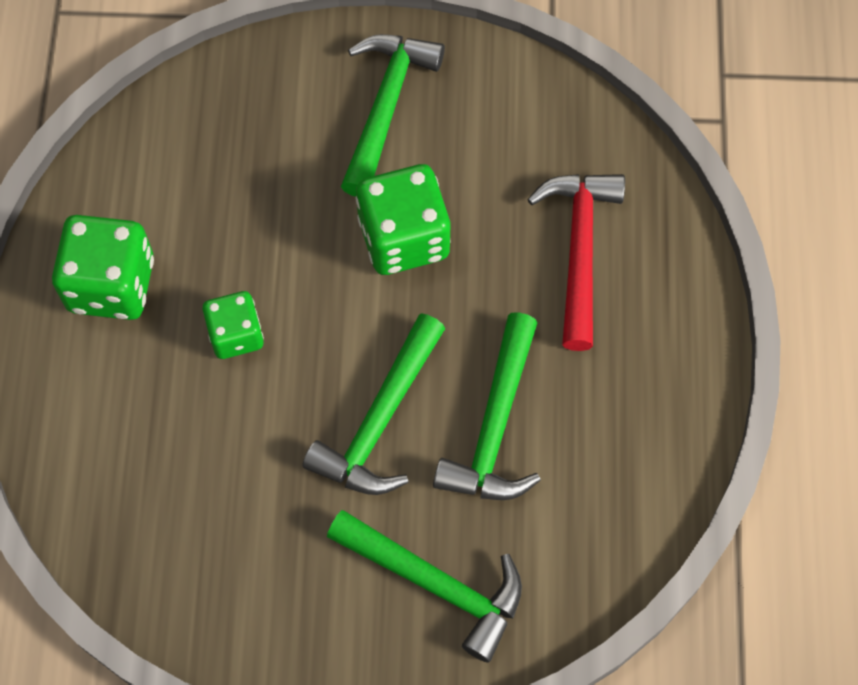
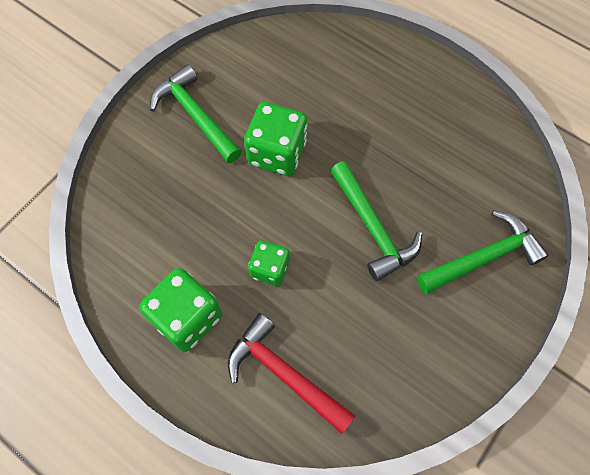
camera: 55 degrees left, 0 degrees up
(495, 426) = (413, 176): green hammer -> none
(579, 250) = (344, 82): red hammer -> red hammer (284, 373)

